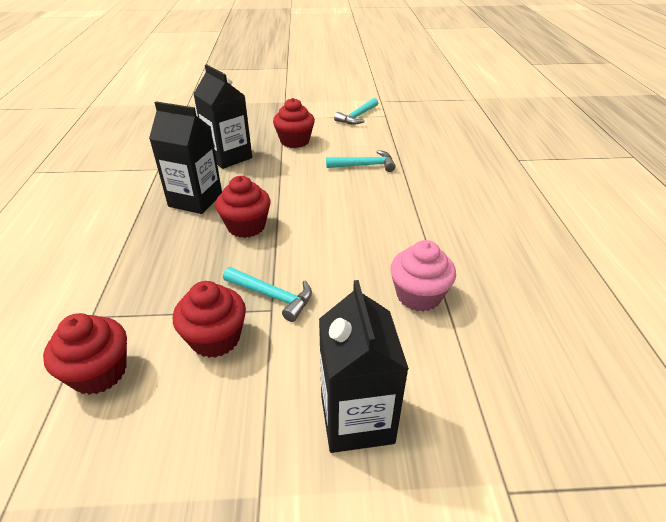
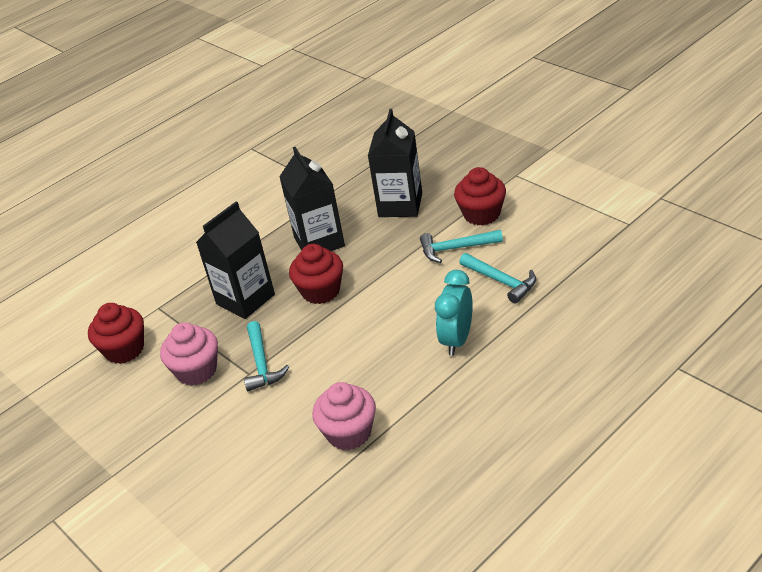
camera: 55 degrees right, 0 degrees up
(215, 338) = (196, 370): red cupcake -> pink cupcake
(356, 419) = (199, 478): black carton -> black carton (245, 299)
(357, 117) = (594, 210): turquoise hammer -> turquoise hammer (456, 248)
(391, 204) = (457, 340): none -> turquoise clock

